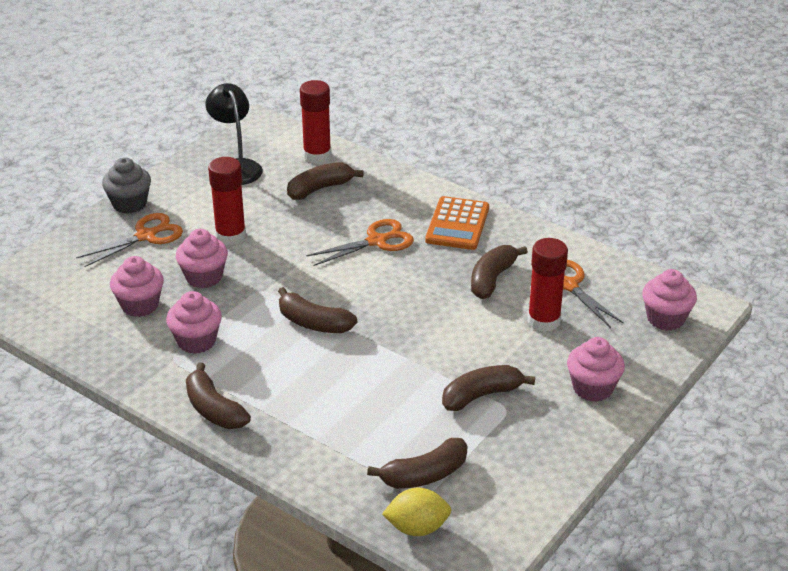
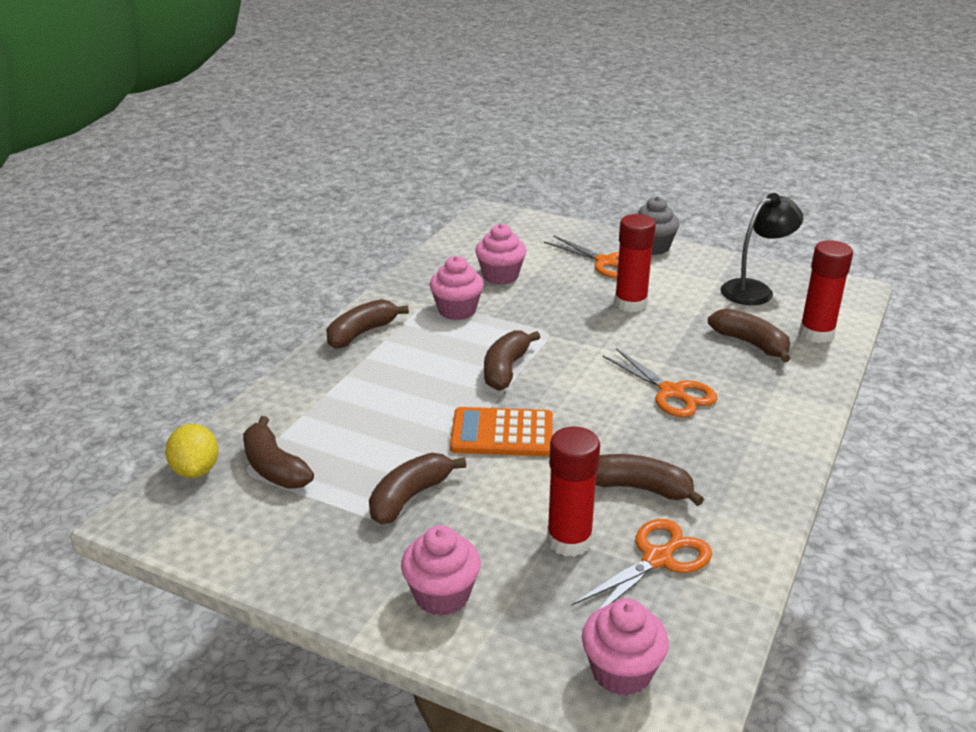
camera: 80 degrees right, 5 degrees down
(204, 277) = (556, 300): pink cupcake -> none
(457, 224) = (743, 449): orange calculator -> orange calculator (502, 433)
(481, 395) = (409, 497): brown banana -> brown banana turned 105 degrees counterclockwise

